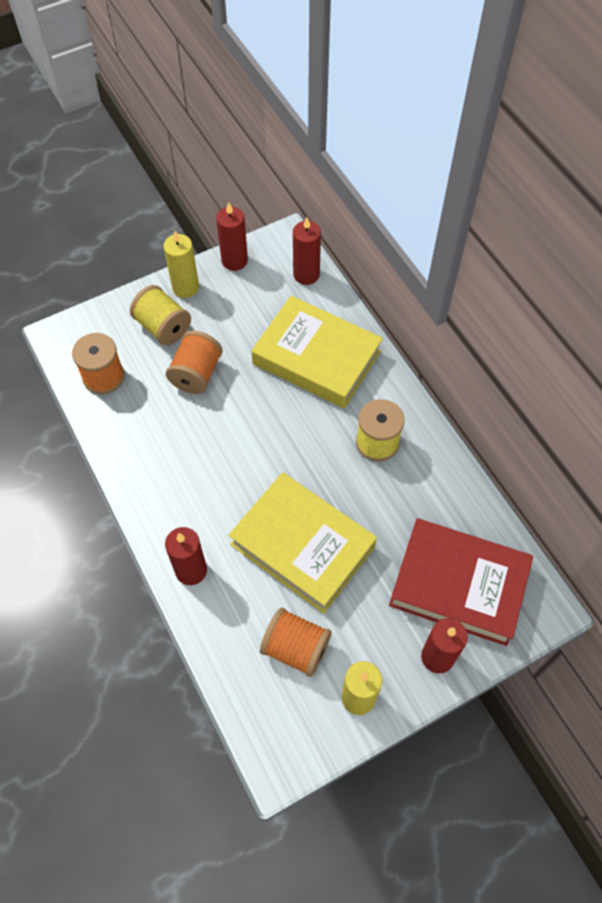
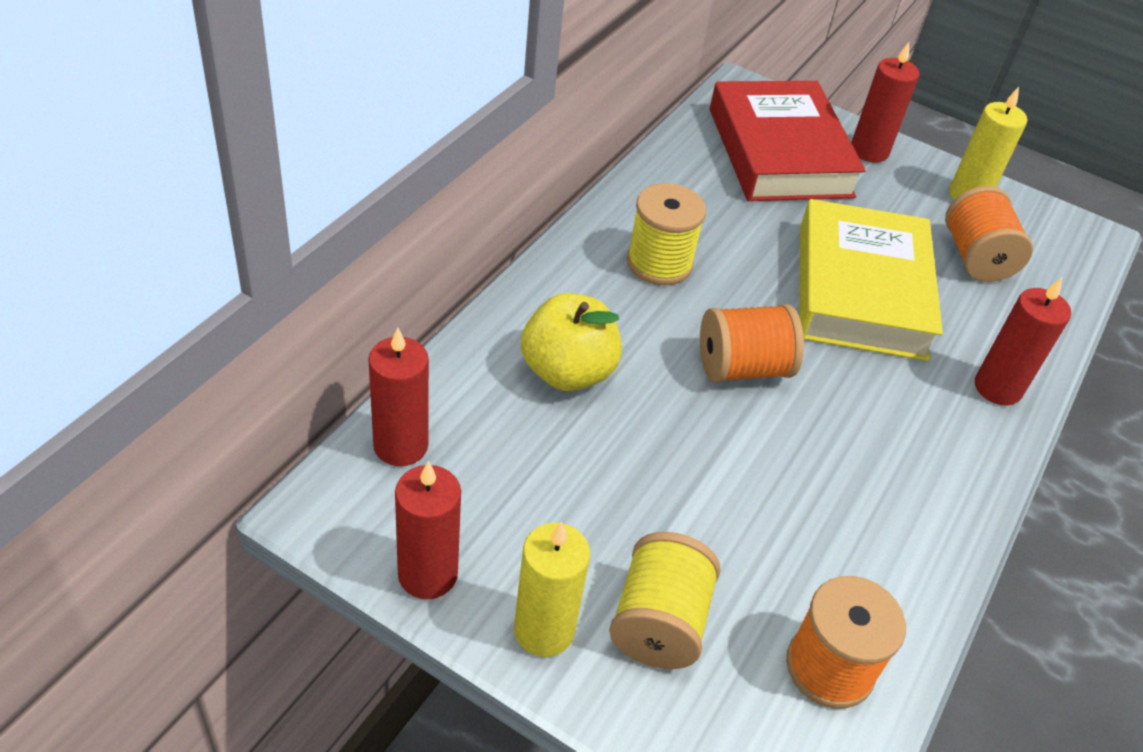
camera: 125 degrees left, 15 degrees down
(196, 373) = (713, 521): orange spool -> orange spool (742, 367)
(316, 357) = (567, 372): yellow book -> yellow apple

